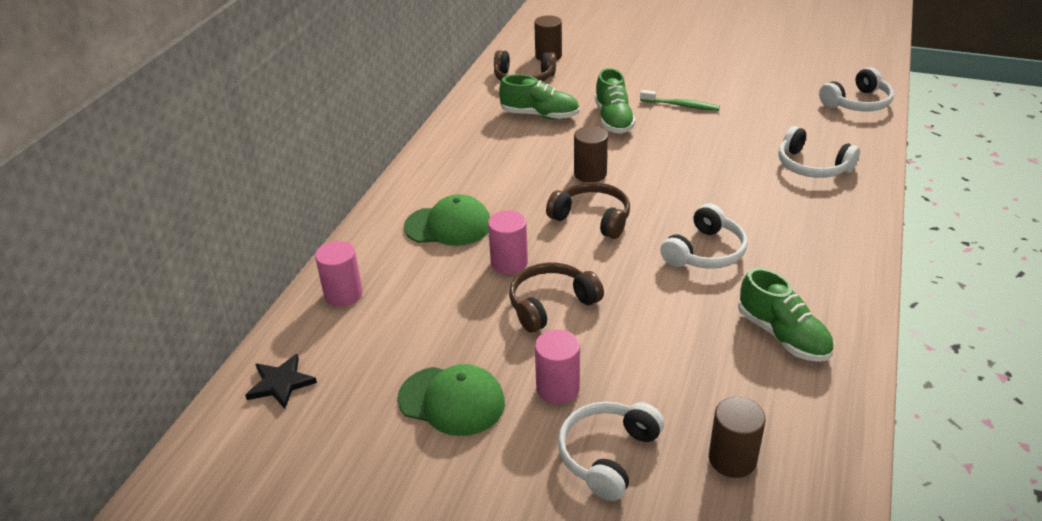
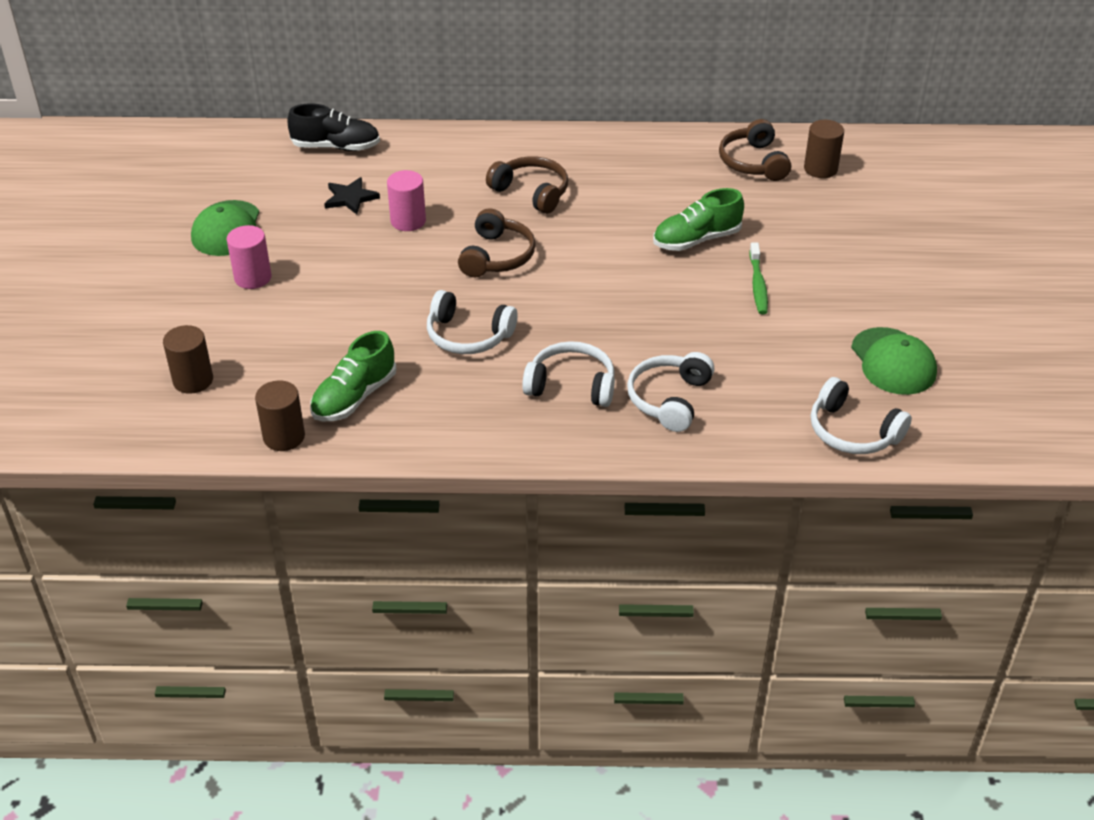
camera: 70 degrees right, 5 degrees up
(281, 383) = (227, 148): black star -> black star (350, 198)
(343, 294) = (336, 147): pink cylinder -> black shoe
(448, 226) = (451, 176): green cap -> green cap (893, 361)
(540, 115) = (678, 189): green shoe -> none
(551, 305) = (356, 255): brown headphones -> brown headphones (531, 192)
(590, 174) = (576, 242): brown cylinder -> brown cylinder (284, 437)
(608, 455) = (185, 315): white headphones -> white headphones (571, 385)

